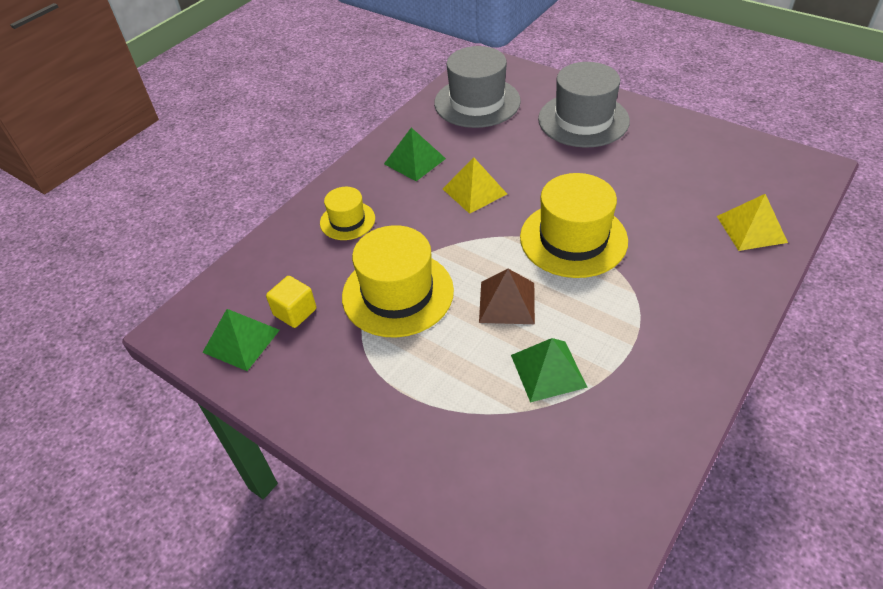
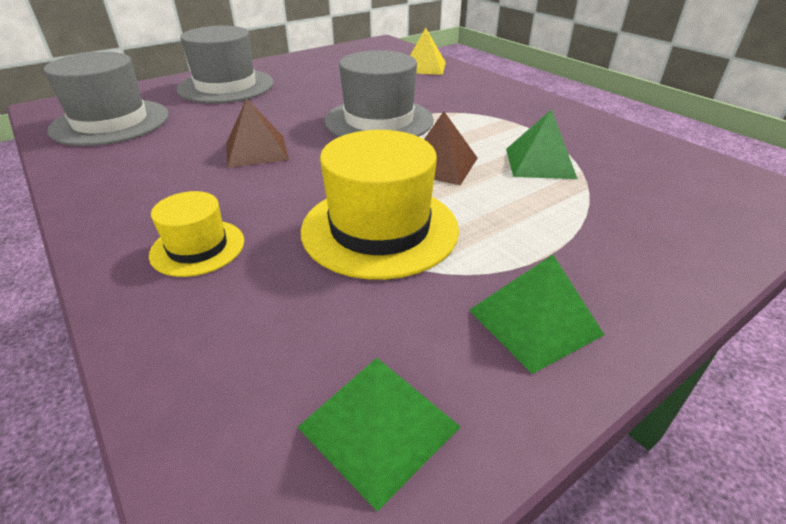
camera: 75 degrees left, 10 degrees down
(295, 312) = (351, 336): yellow cube -> none
(414, 161) = (150, 175): green pyramid -> green pyramid (534, 322)
(474, 191) = (256, 150): yellow pyramid -> brown pyramid
(573, 239) = (379, 120): yellow hat -> grey hat

